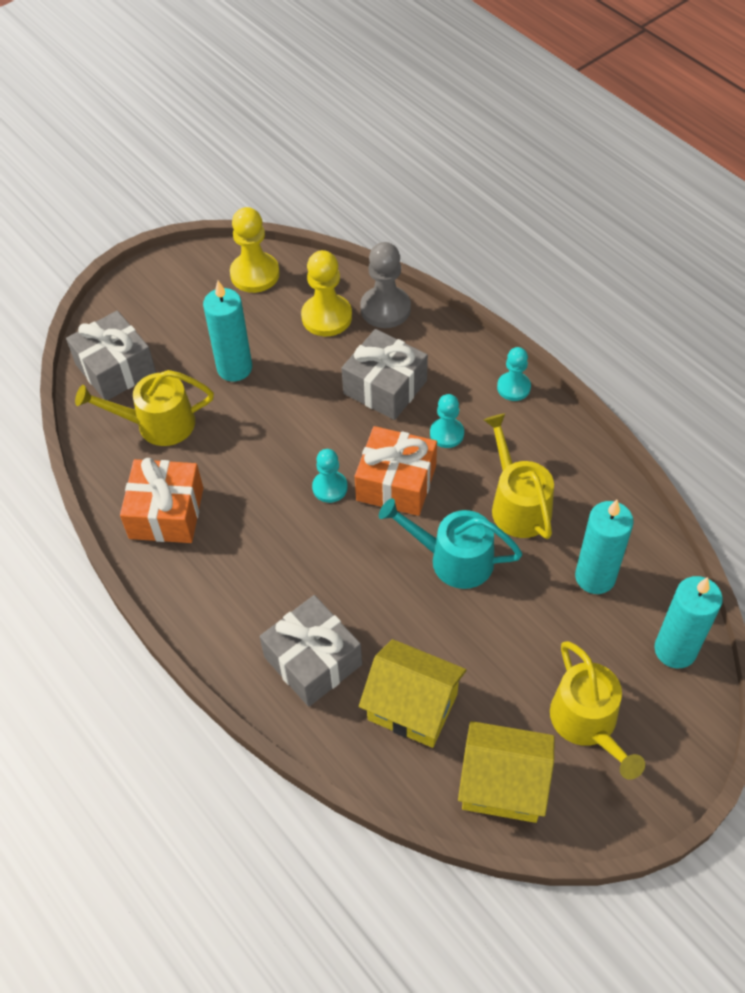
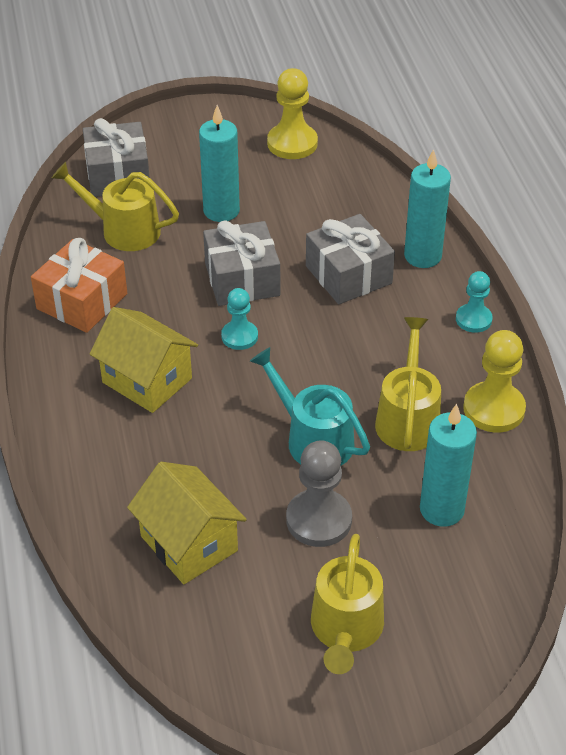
camera: 25 degrees right, 10 degrees down
(313, 661) = (126, 468): grey gift -> grey gift (242, 279)
(326, 317) = (334, 199): yellow pawn -> yellow pawn (494, 409)
(385, 309) = (394, 211): grey pawn -> grey pawn (319, 520)
(396, 483) = (303, 356): orange gift -> none
(446, 434) = (380, 334): turquoise pawn -> none
(503, 784) = (227, 644): yellow house -> yellow house (147, 380)
(675, 650) = (479, 605): turquoise candle -> turquoise candle (422, 256)

